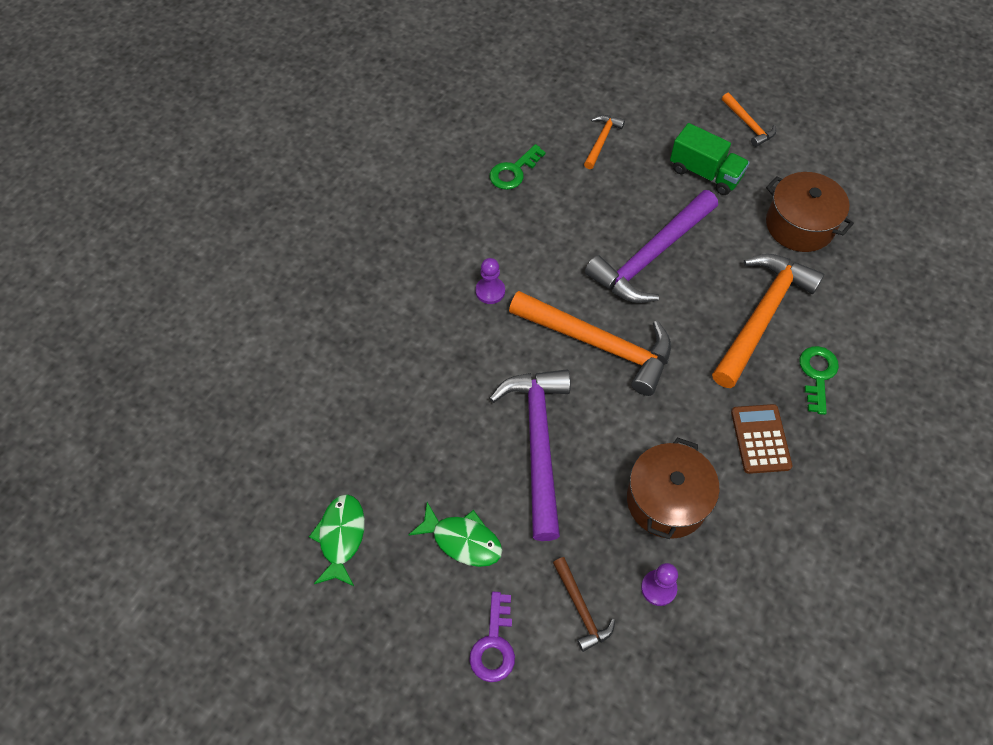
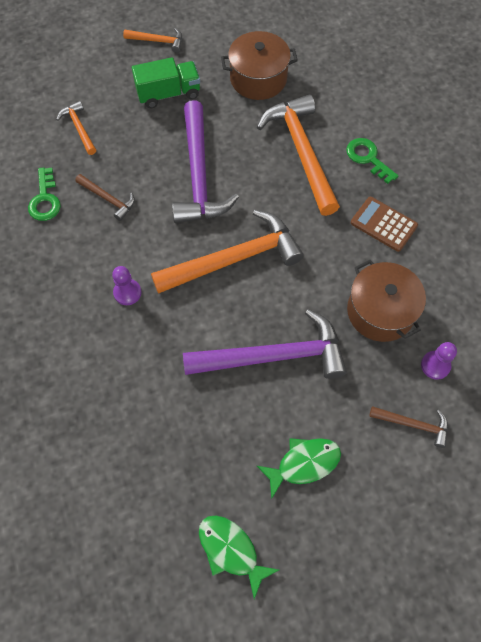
camera: 50 degrees left, 5 degrees up
(494, 644) = (396, 502): purple key -> none
(538, 443) = (274, 356): purple hammer -> purple hammer turned 135 degrees clockwise
(559, 212) = (108, 199): none -> brown hammer

